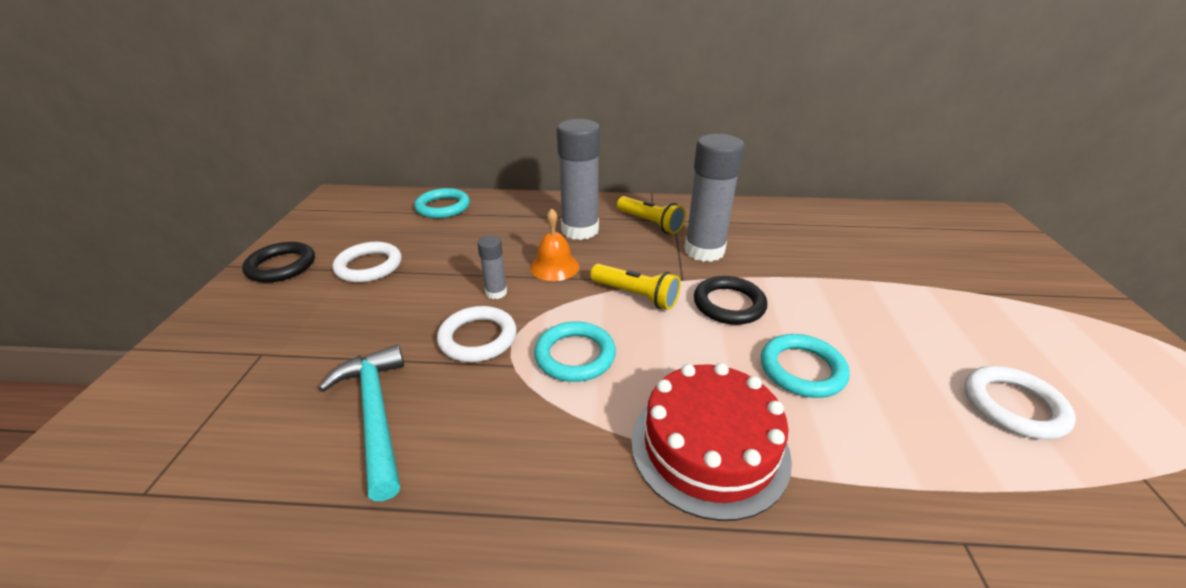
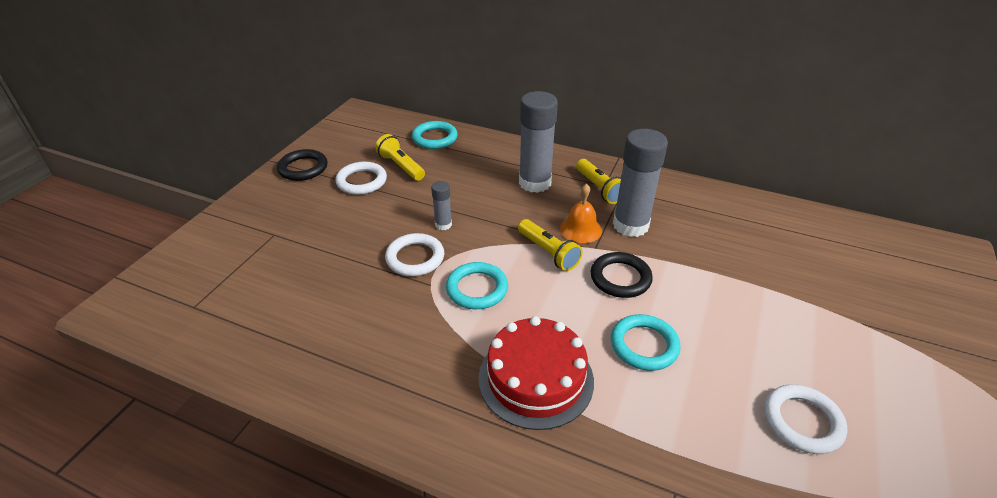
camera: 20 degrees right, 5 degrees up
(376, 414) = (330, 295): turquoise hammer -> none
(414, 241) = (401, 166): none -> yellow flashlight
(554, 267) = (497, 212): orange bell -> orange bell (581, 229)

